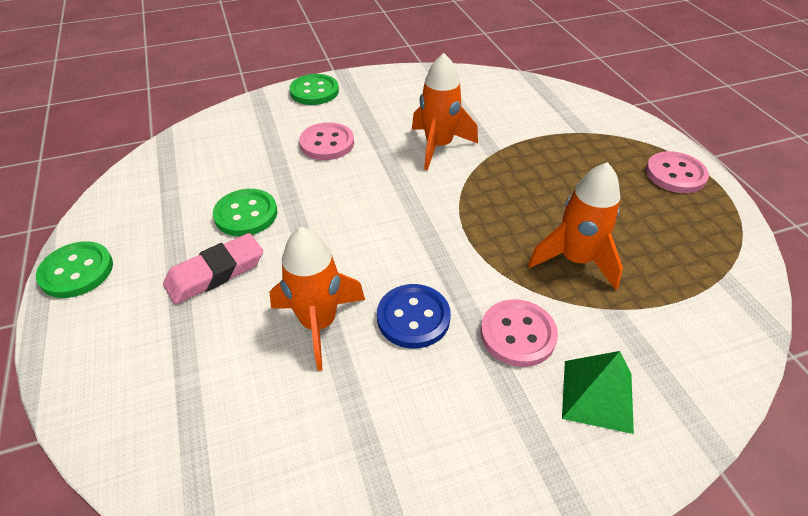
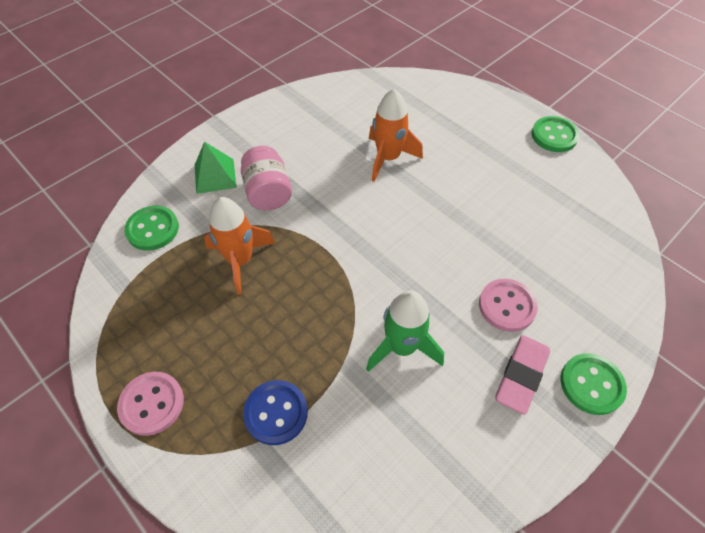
camera: 155 degrees right, 10 degrees up
(215, 273) = (475, 163): pink eraser -> pink eraser (521, 375)
(246, 214) = (499, 208): green button -> green button (152, 229)
(413, 317) = (335, 180): blue button -> blue button (276, 413)
(438, 146) = (402, 347): orange rocket -> green rocket
(518, 334) = (268, 192): pink button -> pink jar

